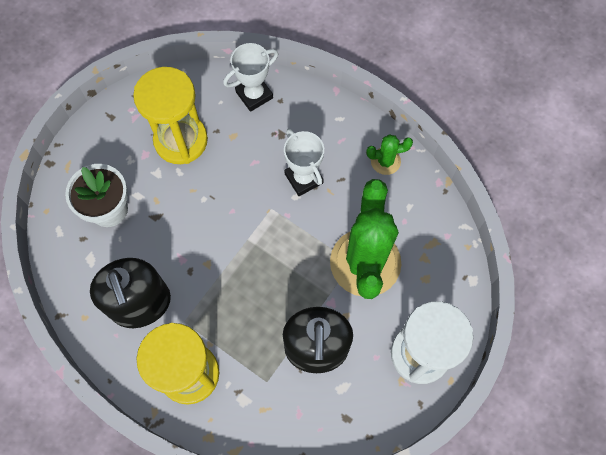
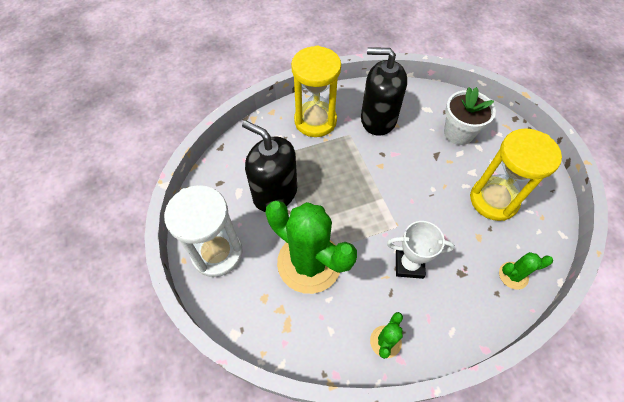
camera: 125 degrees right, 10 degrees down
(254, 95) = (513, 275): white trophy -> green cactus

